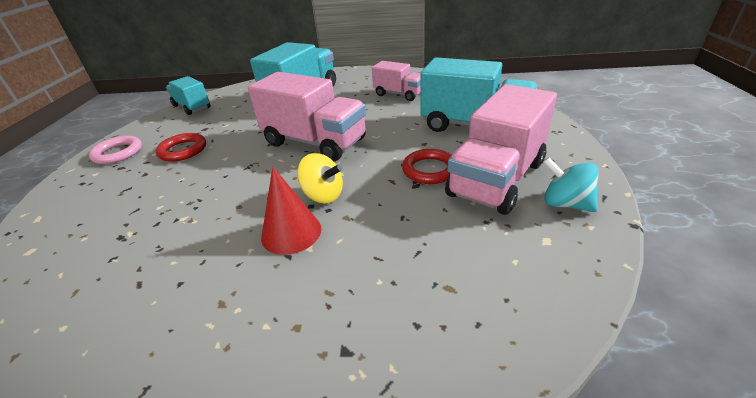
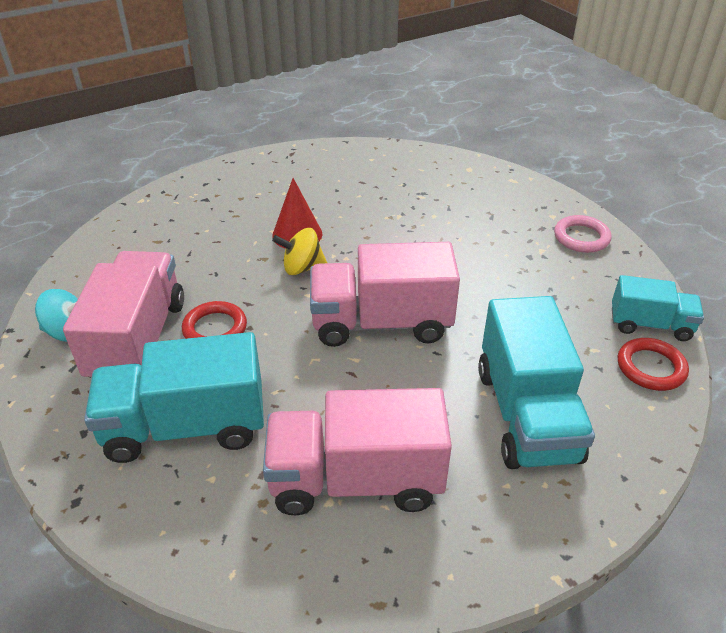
camera: 145 degrees right, 5 degrees up
(183, 150) = (518, 263): red ring -> red ring (651, 367)
(399, 94) = (356, 480): pink truck -> pink truck, size x1.73

